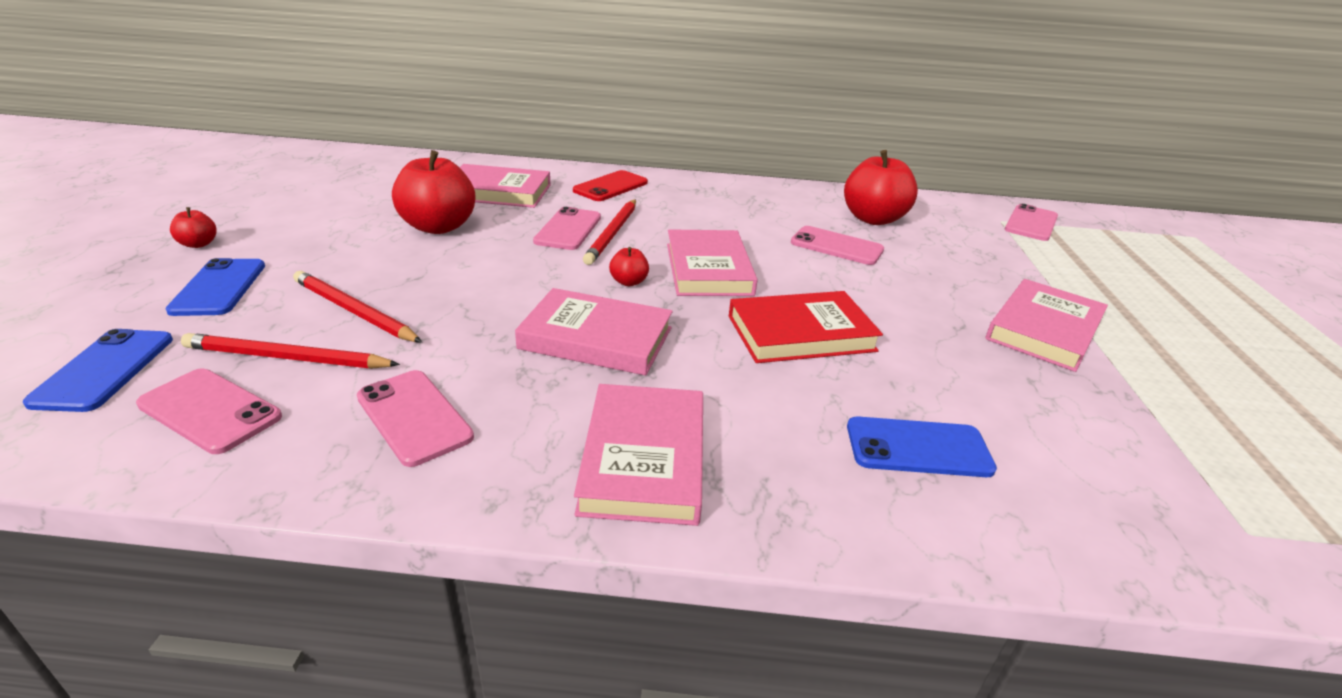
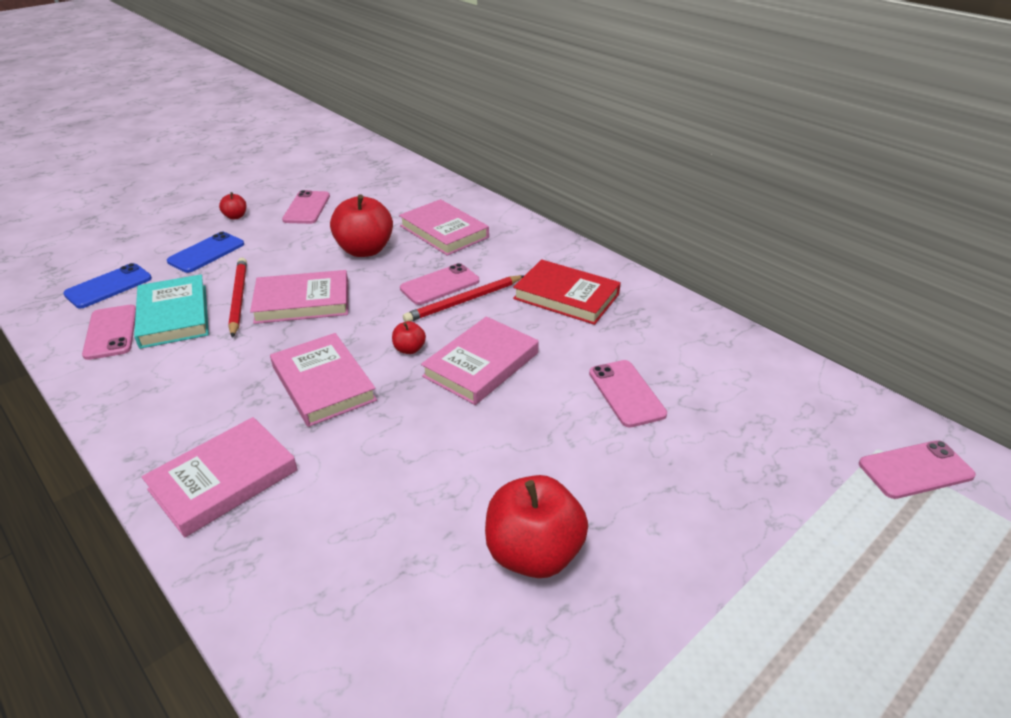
camera: 45 degrees right, 5 degrees up
(287, 358) = (174, 316): red pencil -> turquoise book
(414, 417) = (171, 384): pink phone -> pink phone (307, 208)
(610, 187) = (532, 255): red phone -> none
(801, 333) = (454, 454): red book -> red book (566, 296)
(873, 219) = (719, 381): red apple -> red apple (533, 553)
(918, 447) = (375, 589): blue phone -> none
(1044, 330) = (673, 578): pink book -> pink book (302, 302)

